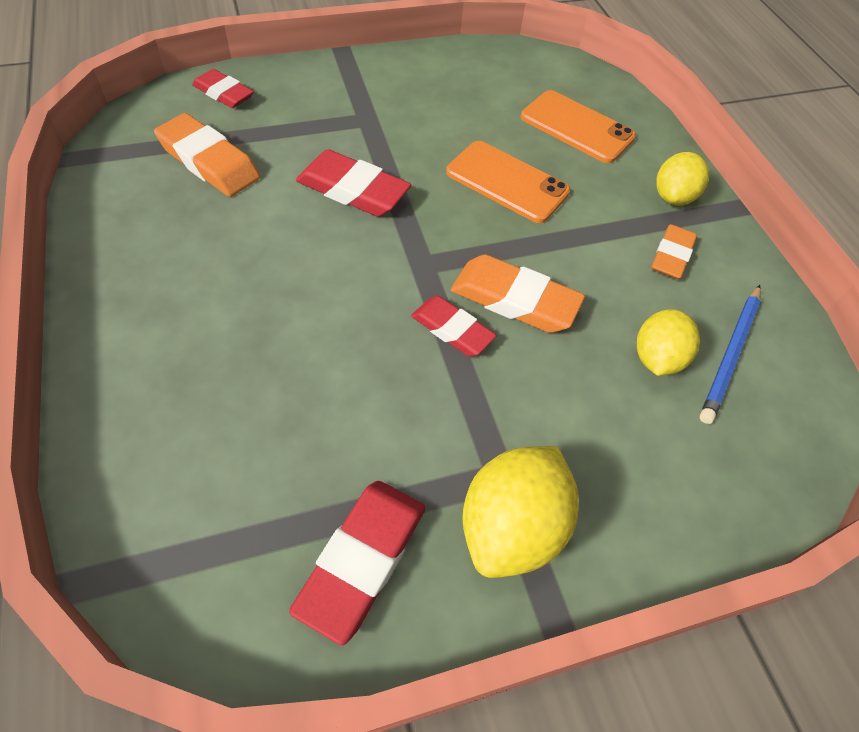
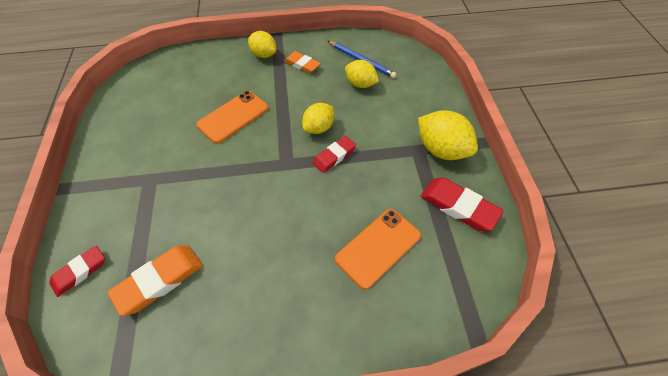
camera: 75 degrees left, 0 degrees up
(353, 190) = (217, 192): red eraser -> none
(514, 300) = (319, 128): orange eraser -> yellow lemon
(577, 127) = (198, 79): orange phone -> orange phone (378, 247)

